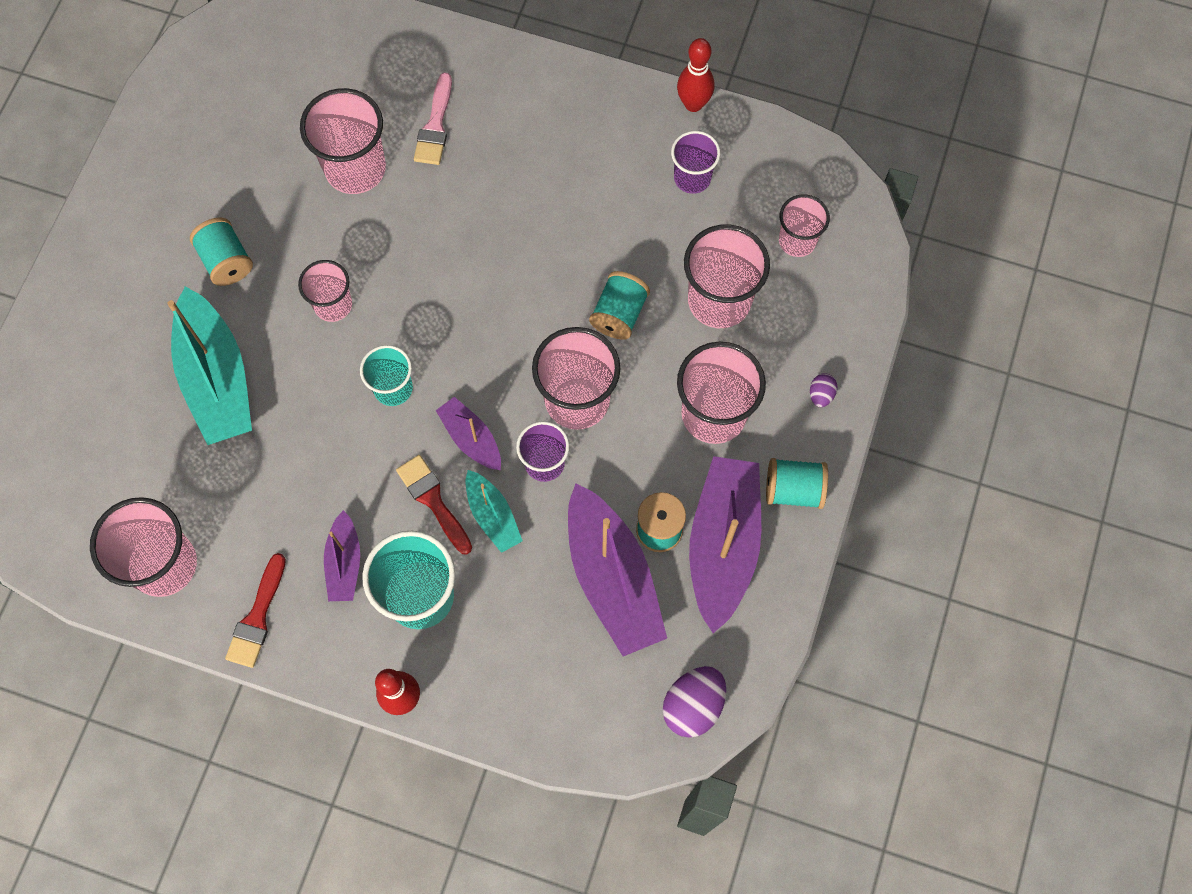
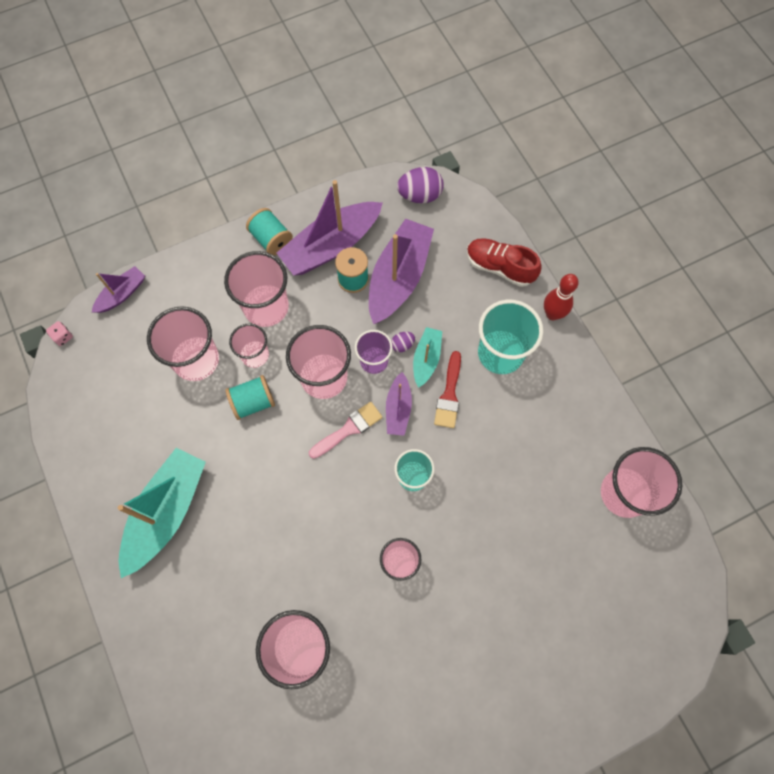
camera: 135 degrees left, 0 degrees up
(216, 379) = (507, 580): turquoise boat -> turquoise boat (167, 512)
(226, 261) = (437, 658): turquoise spool -> none
(257, 617) = (594, 418): red brush -> none
(344, 563) = (524, 405): purple boat -> purple boat (122, 294)
(435, 126) = (226, 628): pink brush -> pink brush (349, 429)
(513, 700) = (499, 267): none -> red shoe
(692, 178) = (127, 441): purple cup -> none
(693, 104) = (72, 486): red bowling pin -> none
(797, 241) = (120, 353): pink cup -> pink cup (255, 355)
(821, 395) = (206, 268): purple egg -> purple egg (402, 345)
(868, 204) = (63, 337): none -> pink dice

